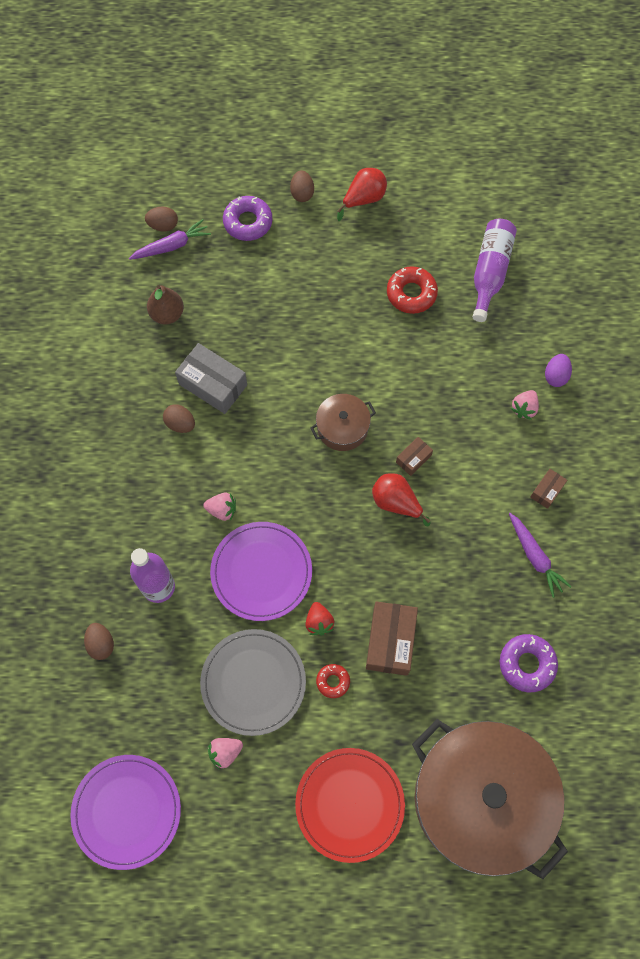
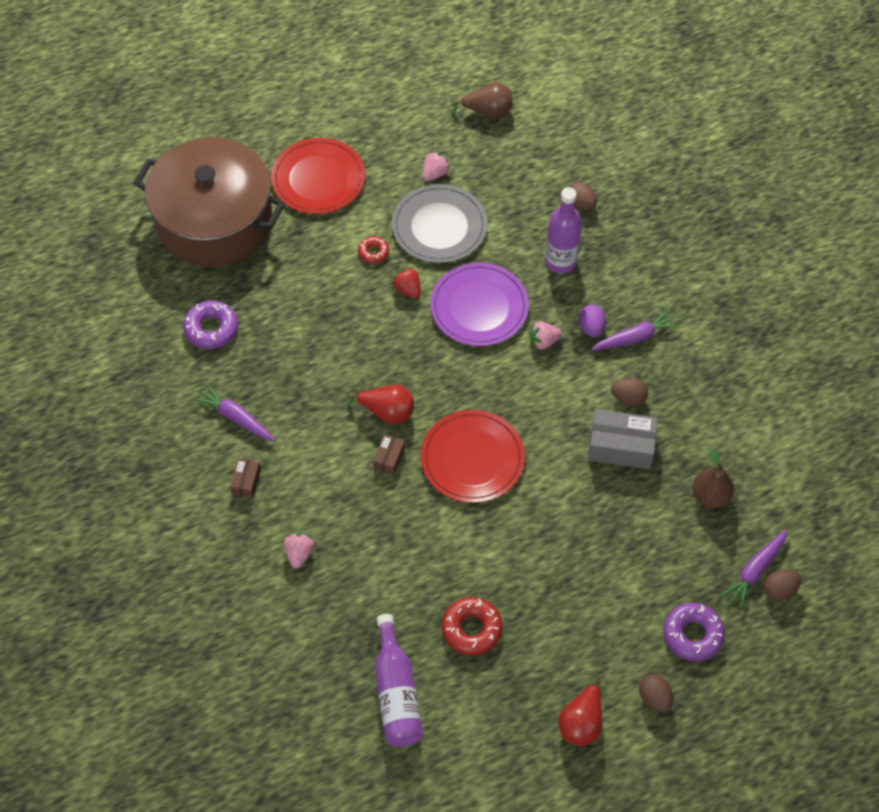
camera: 155 degrees right, 10 degrees down
(127, 811) = (488, 111): purple plate -> brown pear
(139, 477) = (635, 337): none -> purple carrot
(342, 428) = (472, 458): brown pot -> red plate
(390, 641) = (339, 299): brown box -> none
(555, 376) = (278, 602): purple egg -> purple egg (591, 328)

